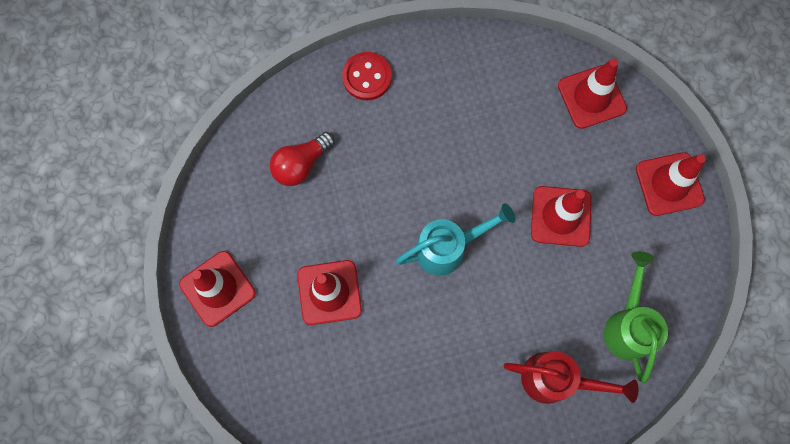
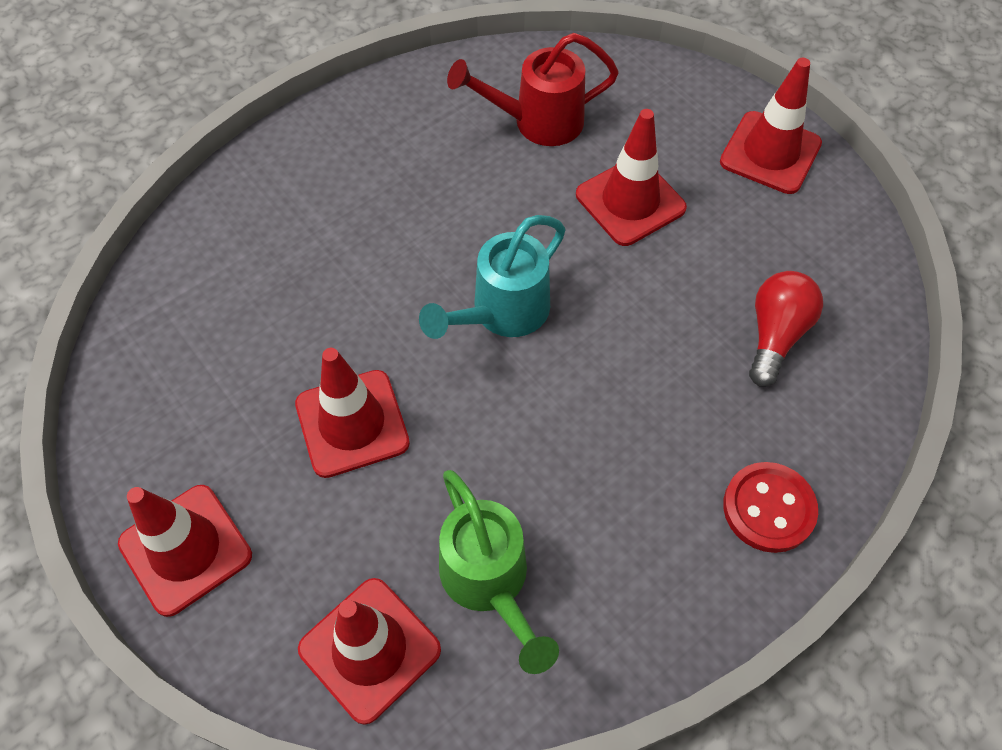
camera: 155 degrees right, 15 degrees down
(556, 379) = (285, 220): red watering can -> red watering can (537, 122)
(628, 325) = (202, 318): green watering can -> green watering can (489, 582)

